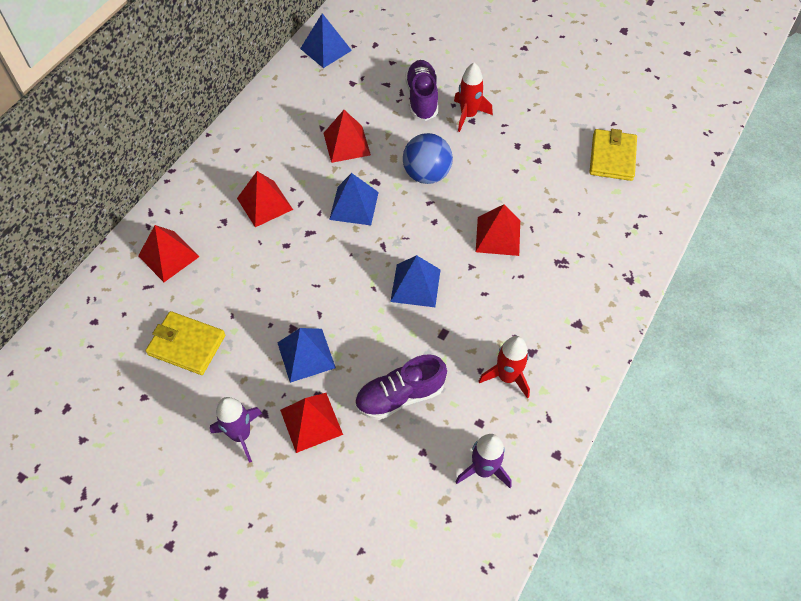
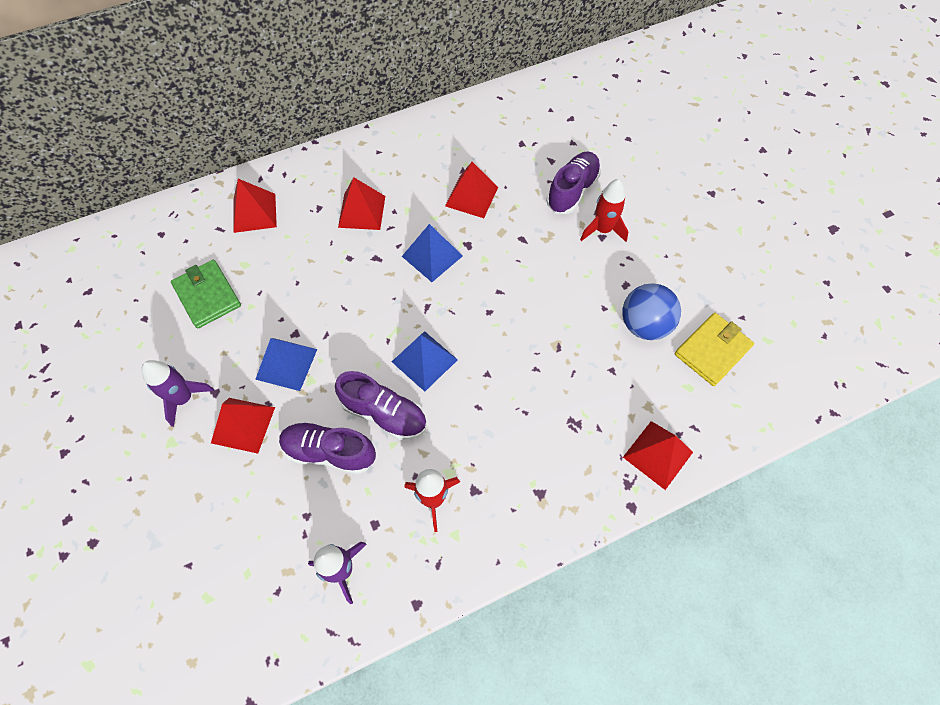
camera: 35 degrees right, 5 degrees up
(187, 345) = (207, 296): yellow wallet -> green wallet
(325, 49) = (523, 101): blue pyramid -> none
(418, 342) = (384, 413): none -> purple shoe
(426, 174) = (518, 264): blue ball -> blue ball (644, 325)
(498, 236) = (535, 360): red pyramid -> red pyramid (658, 454)

